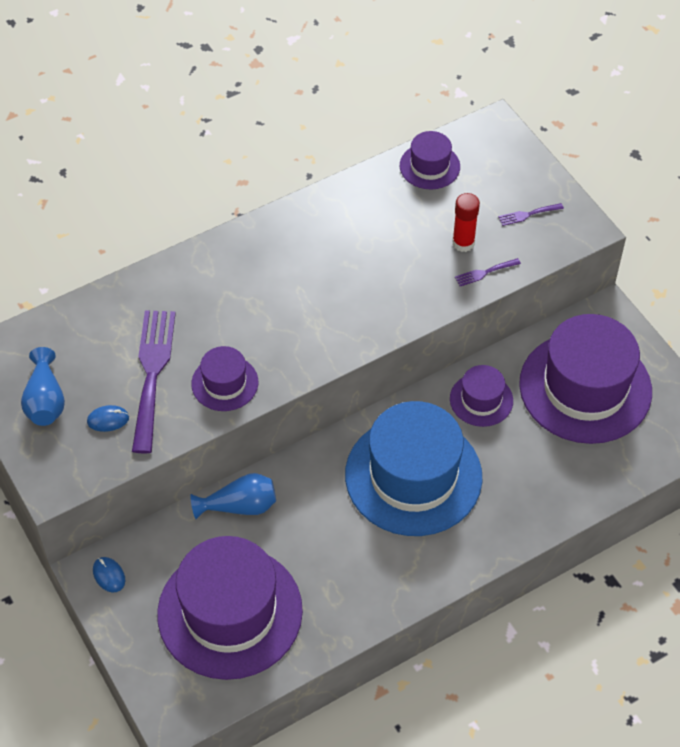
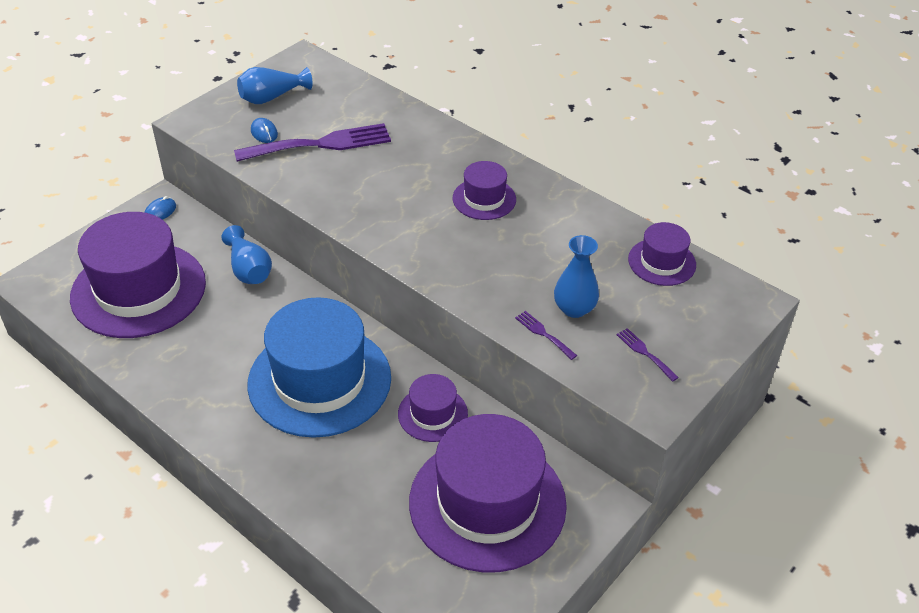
camera: 70 degrees right, 10 degrees down
(225, 383) = (326, 187): purple hat -> purple hat (484, 199)
(463, 243) = (574, 309): red glue stick -> blue vase

